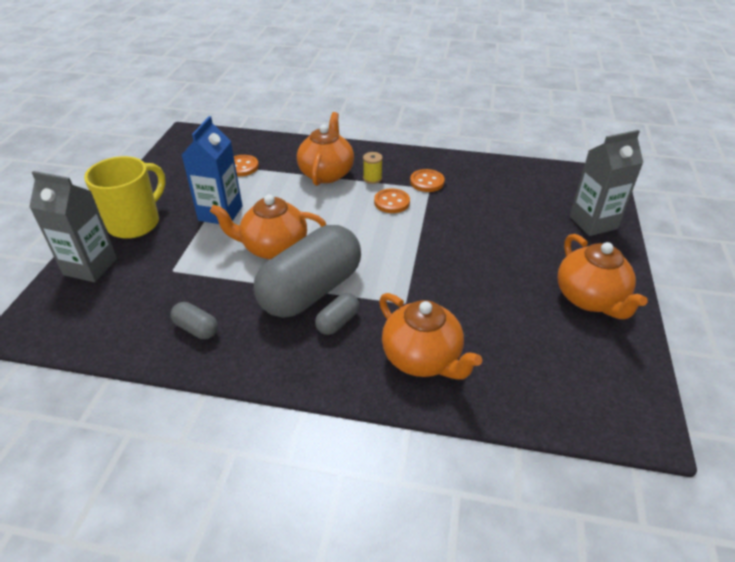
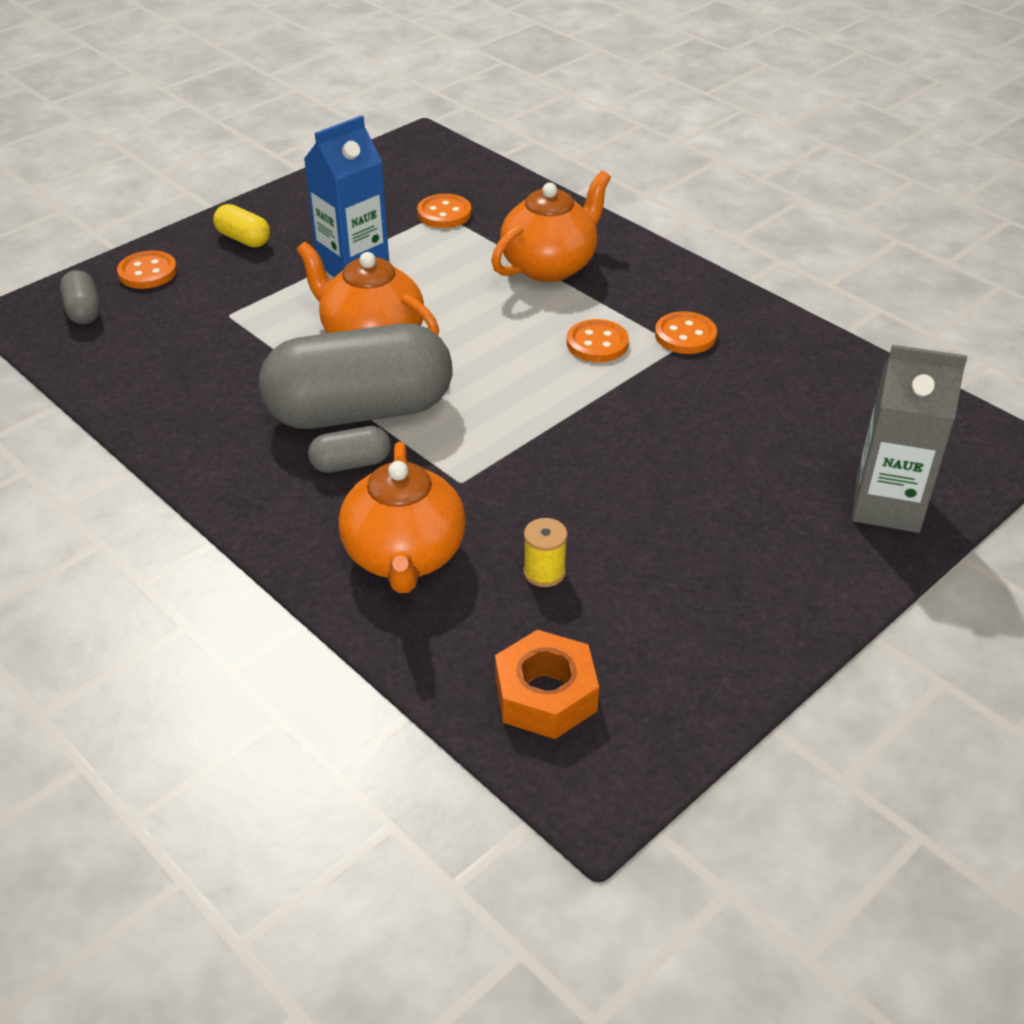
camera: 35 degrees right, 0 degrees up
(90, 267) = (147, 272): grey carton -> orange button
(135, 223) = (243, 239): yellow mug -> yellow capsule
(196, 329) = (188, 395): grey capsule -> grey capsule (83, 311)
(372, 178) = (608, 298): yellow spool -> yellow spool (544, 572)
(569, 392) = (545, 695): none -> orange nut
(590, 299) = (733, 604): orange teapot -> none

